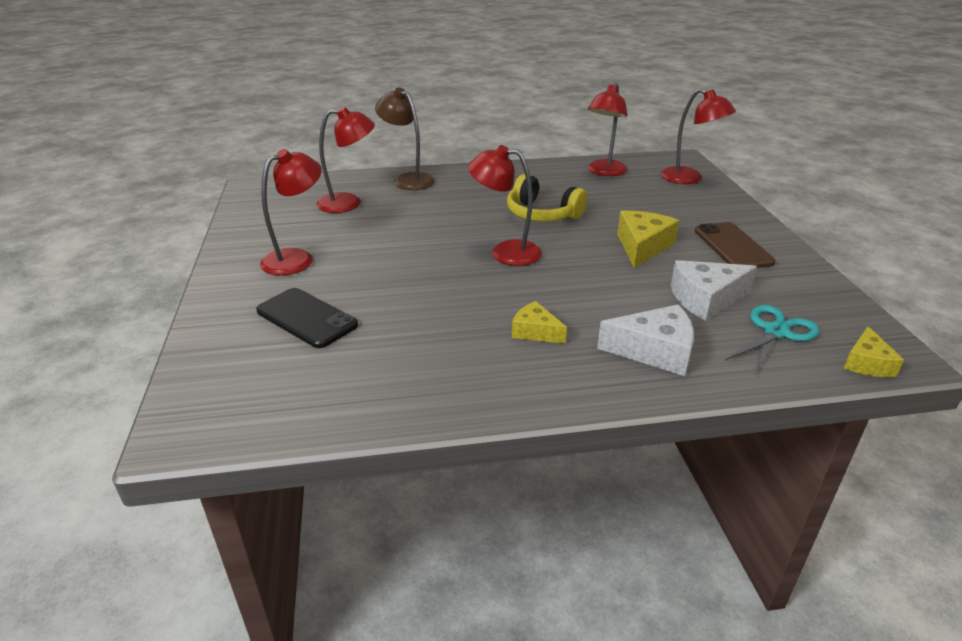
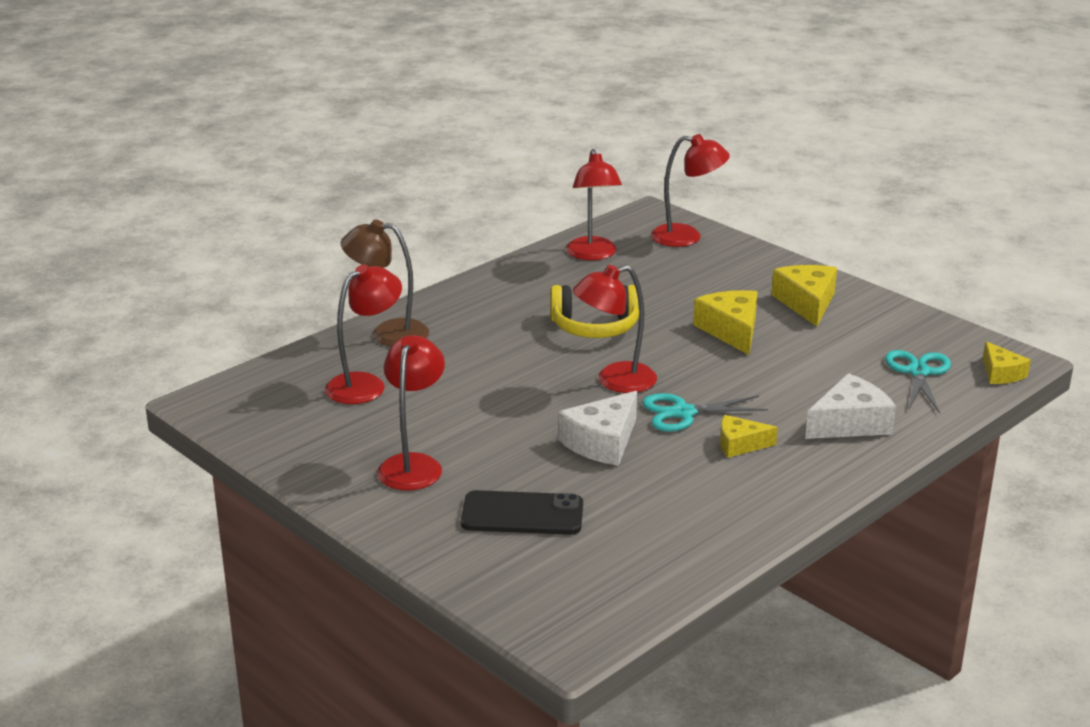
camera: 35 degrees left, 5 degrees down
(524, 291) = (683, 413): none -> turquoise scissors
(706, 299) = (839, 363): white cheese -> white cheese (602, 442)
(732, 246) = (806, 303): brown phone -> yellow cheese

